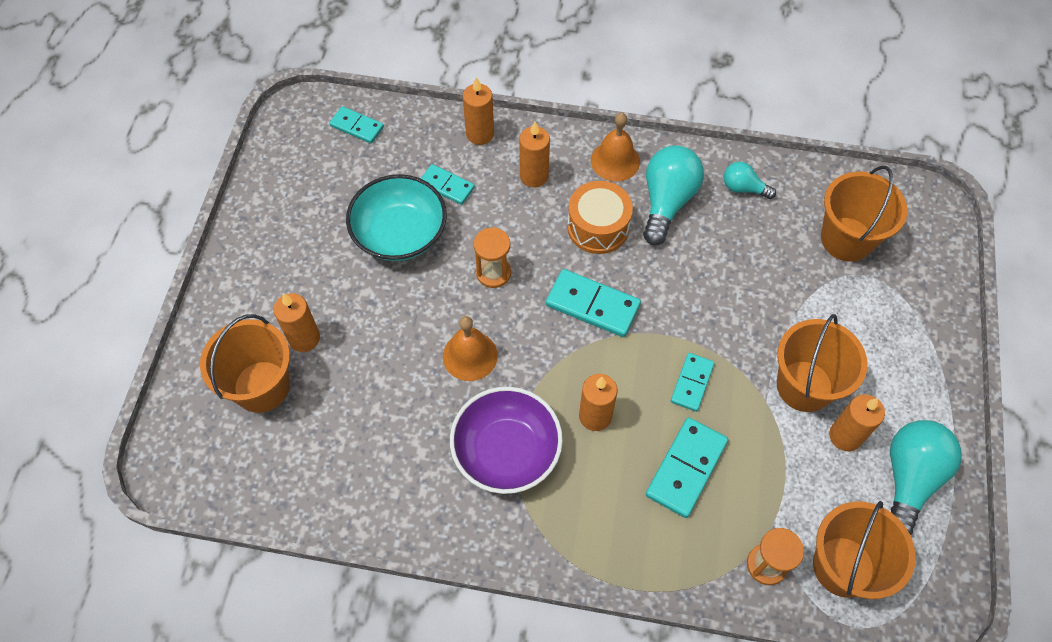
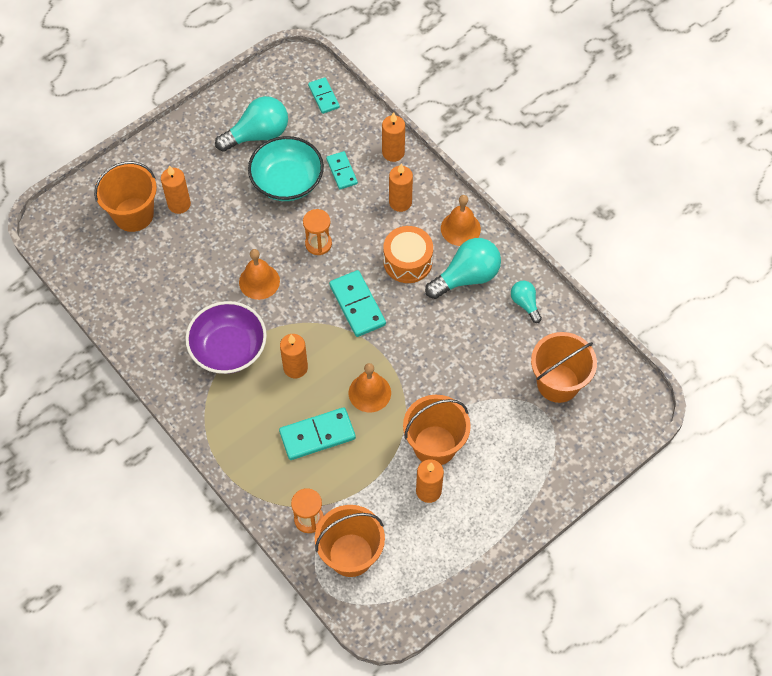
camera: 40 degrees right, 0 degrees up
(692, 383) = (369, 392): turquoise domino -> orange bell
(909, 478) = (441, 543): turquoise light bulb -> turquoise light bulb (258, 135)

